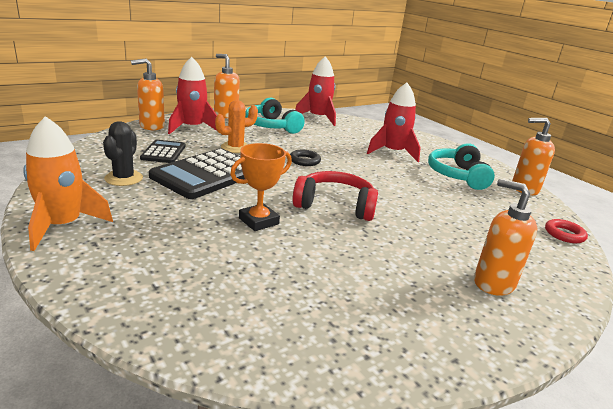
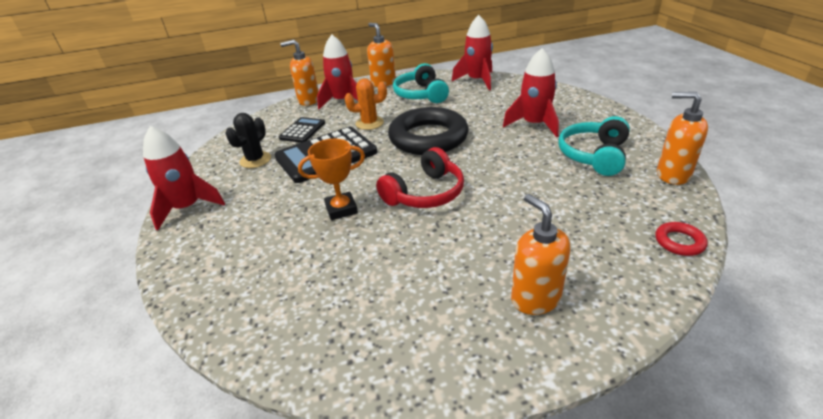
camera: 25 degrees right, 10 degrees up
(63, 226) = (187, 207): orange rocket -> red rocket
(304, 161) = (428, 138): black ring -> black ring, size x2.49
(335, 205) = (425, 193): red headphones -> red headphones turned 105 degrees clockwise

